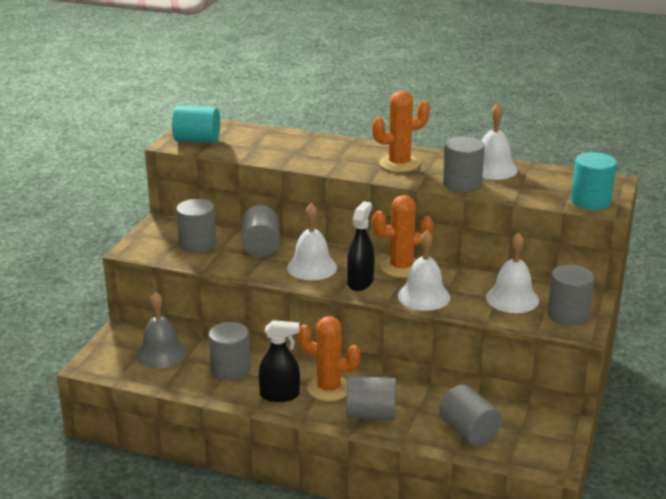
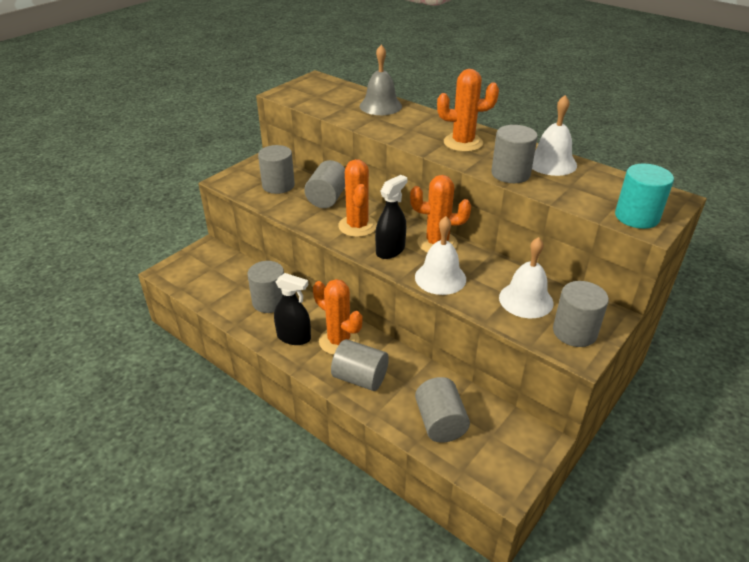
camera: 20 degrees right, 10 degrees up
(161, 353) = (225, 273): grey bell -> grey bell (380, 106)
(197, 140) = (303, 93): turquoise cylinder -> none
(312, 267) = (357, 226): white bell -> orange cactus

